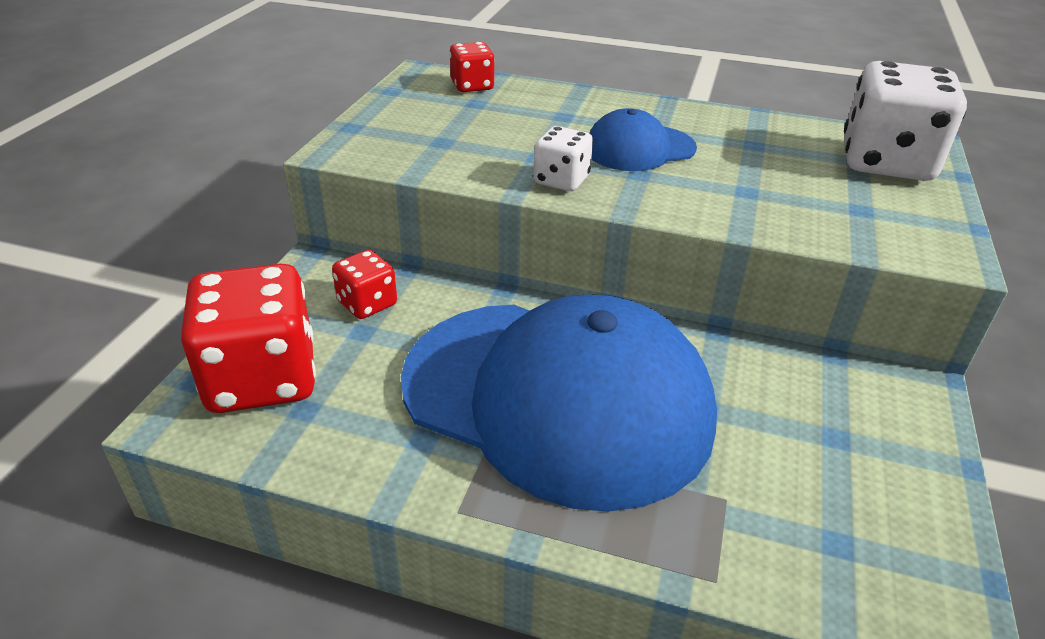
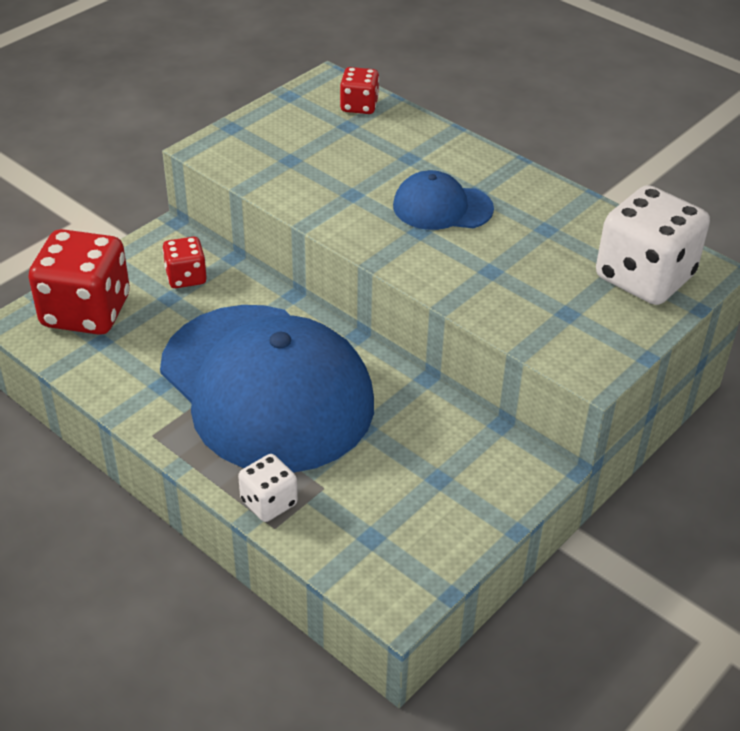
camera: 25 degrees right, 5 degrees up
(561, 180) = (352, 221): white dice -> white dice (269, 502)

